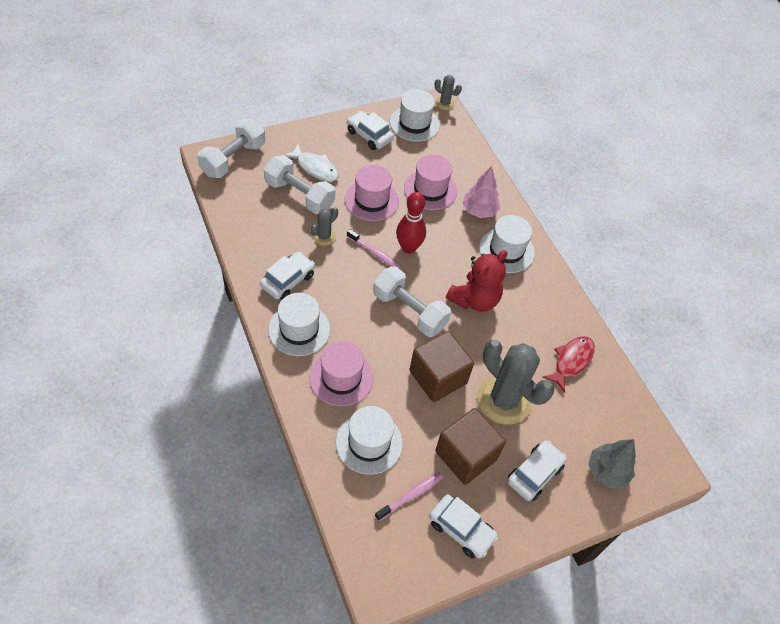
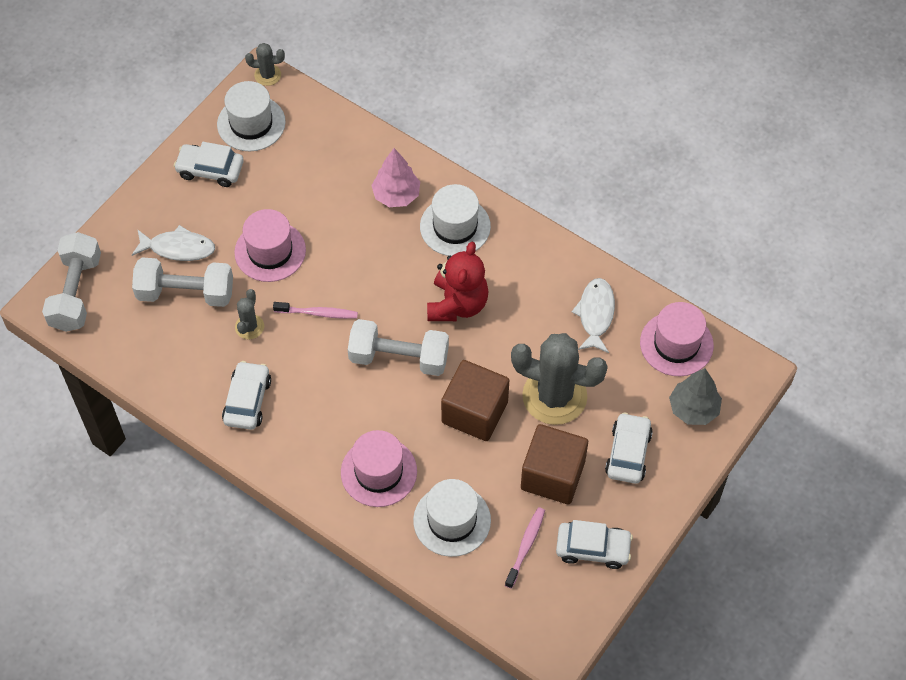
camera: 25 degrees left, 5 degrees up
(299, 329) = (299, 447): white hat -> none
(408, 247) = (349, 285): red bowling pin -> none
(430, 189) = (326, 200): pink hat -> pink hat (676, 344)
(571, 361) = (595, 314): red fish -> white fish

